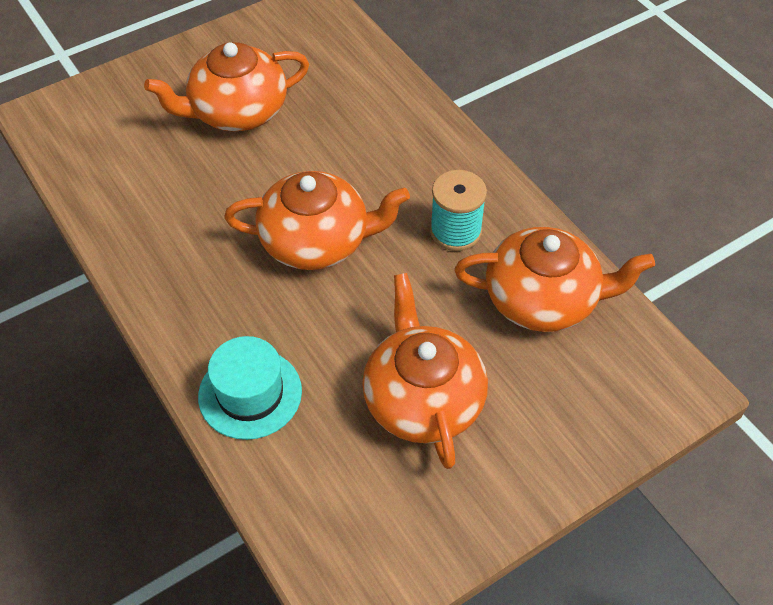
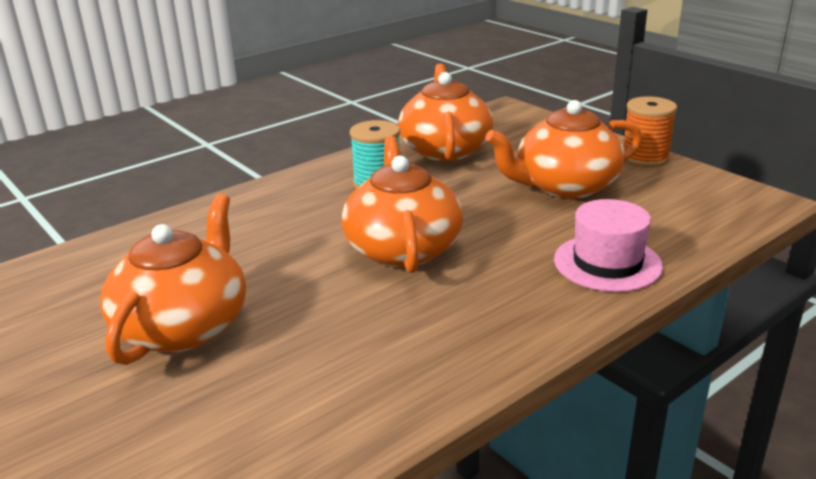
camera: 95 degrees left, 25 degrees down
(237, 111) = (184, 326): orange teapot -> orange teapot turned 135 degrees counterclockwise
(250, 393) = (607, 263): turquoise hat -> pink hat
(492, 511) = (645, 158): none -> orange spool

